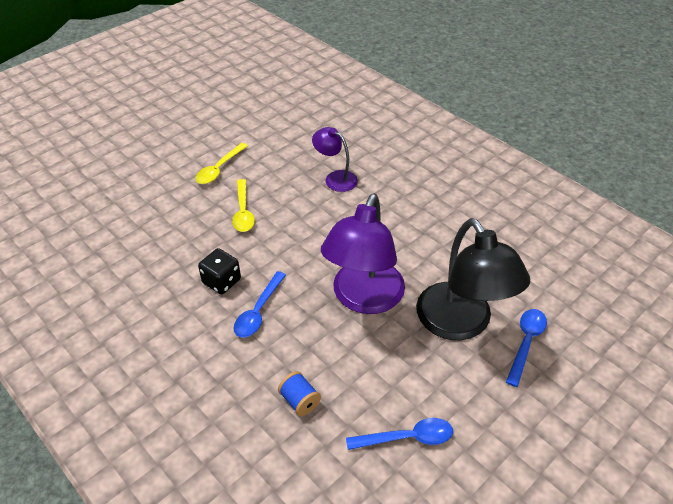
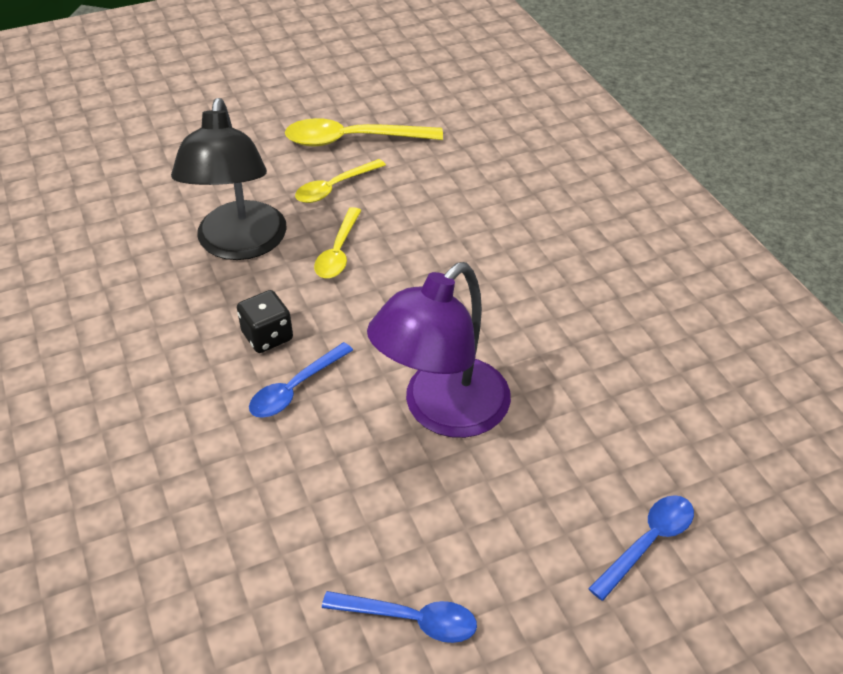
camera: 20 degrees right, 0 degrees up
(215, 134) = (352, 140): none -> yellow spoon
(299, 401) = (292, 522): blue spool -> none
(335, 178) = (483, 236): purple lamp -> none
(461, 324) = (564, 486): black lamp -> black lamp (240, 245)

